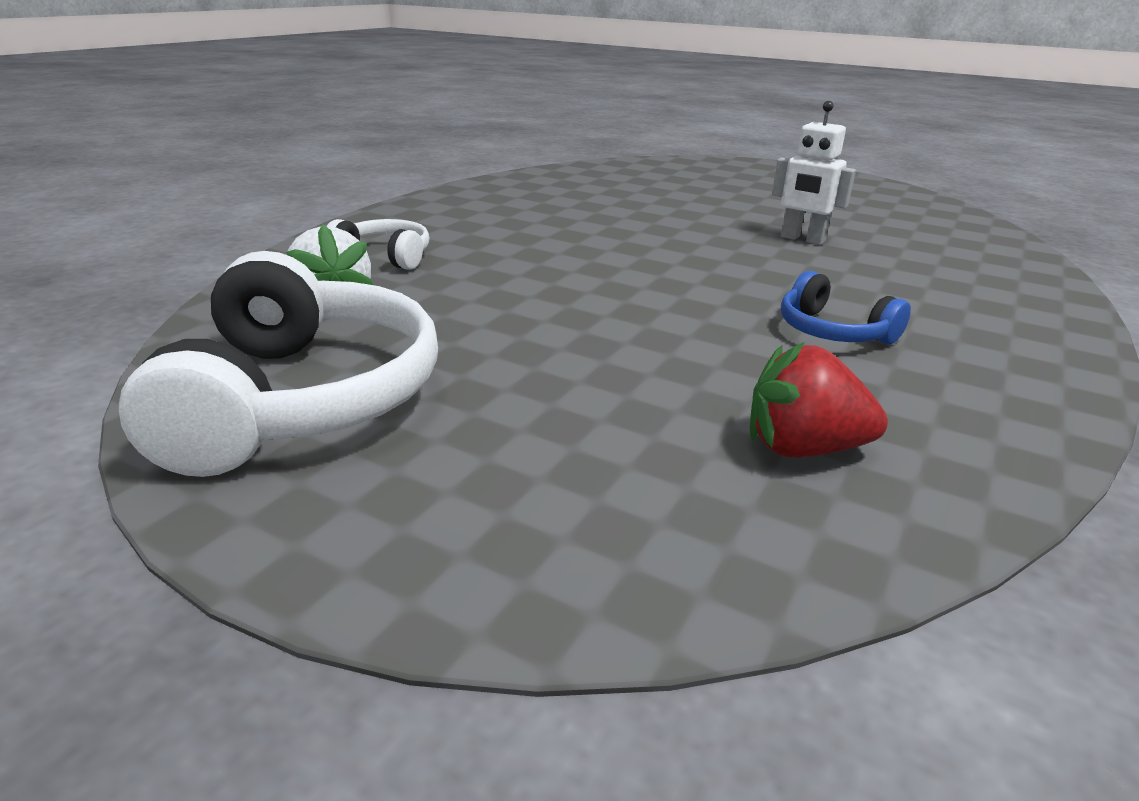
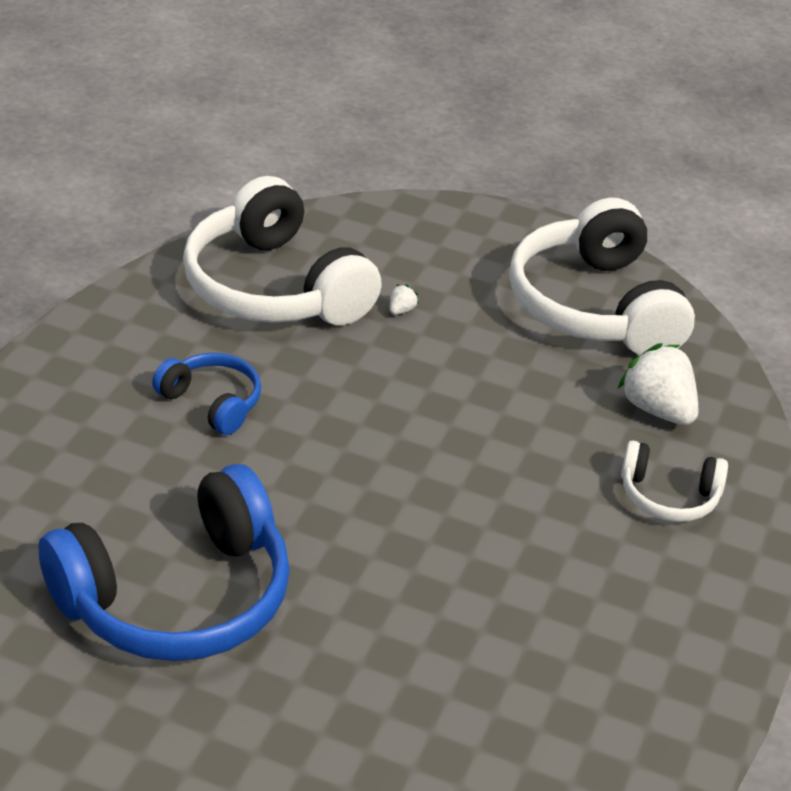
camera: 170 degrees right, 10 degrees up
(600, 408) = (401, 310): none -> white strawberry
(802, 239) = (177, 597): white robot -> blue headphones
(803, 449) = (274, 288): red strawberry -> white headphones

